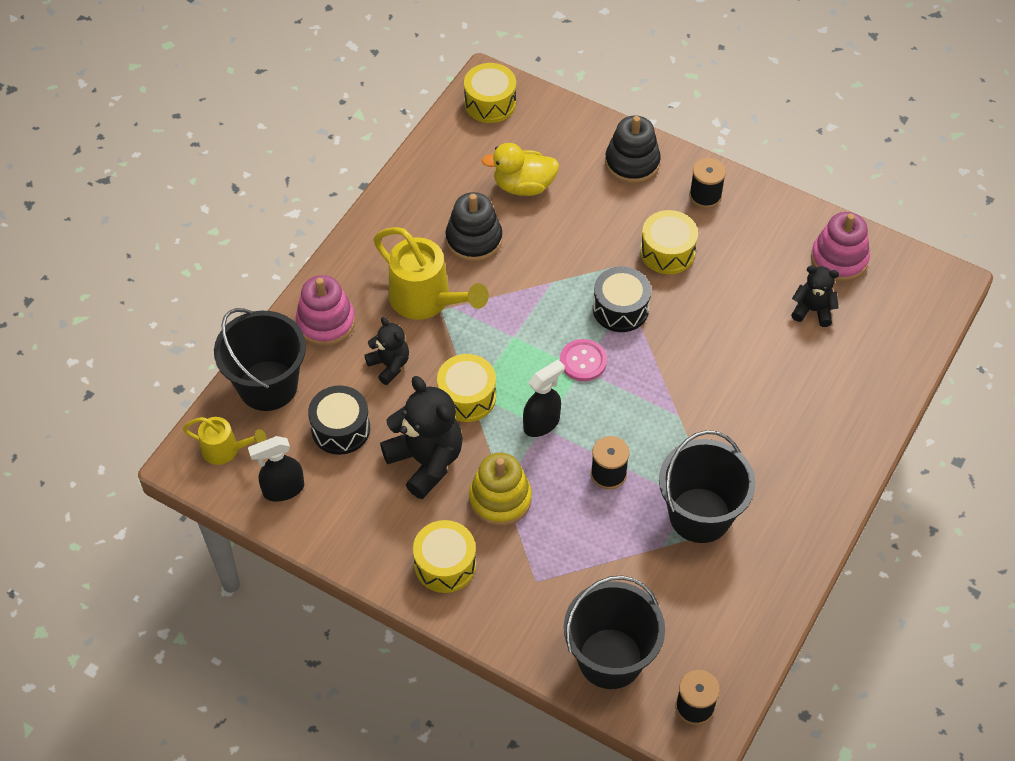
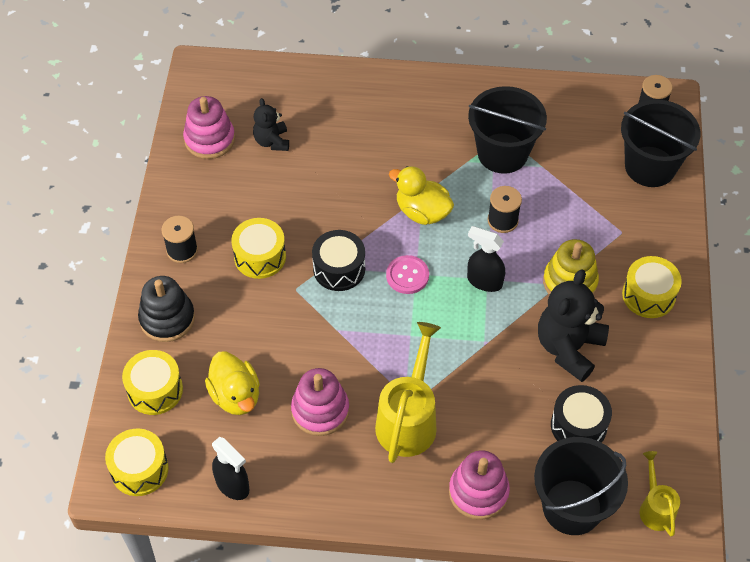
camera: 115 degrees left, 0 degrees up
(283, 489) = (662, 442): black spray bottle -> black spray bottle (233, 485)
(389, 365) = (493, 417): black teddy bear -> none
(467, 397) = (490, 344): yellow drum -> yellow drum (155, 390)
(474, 239) = (320, 410): black stacking toy -> pink stacking toy
(655, 406) = (422, 212): none -> yellow duck

